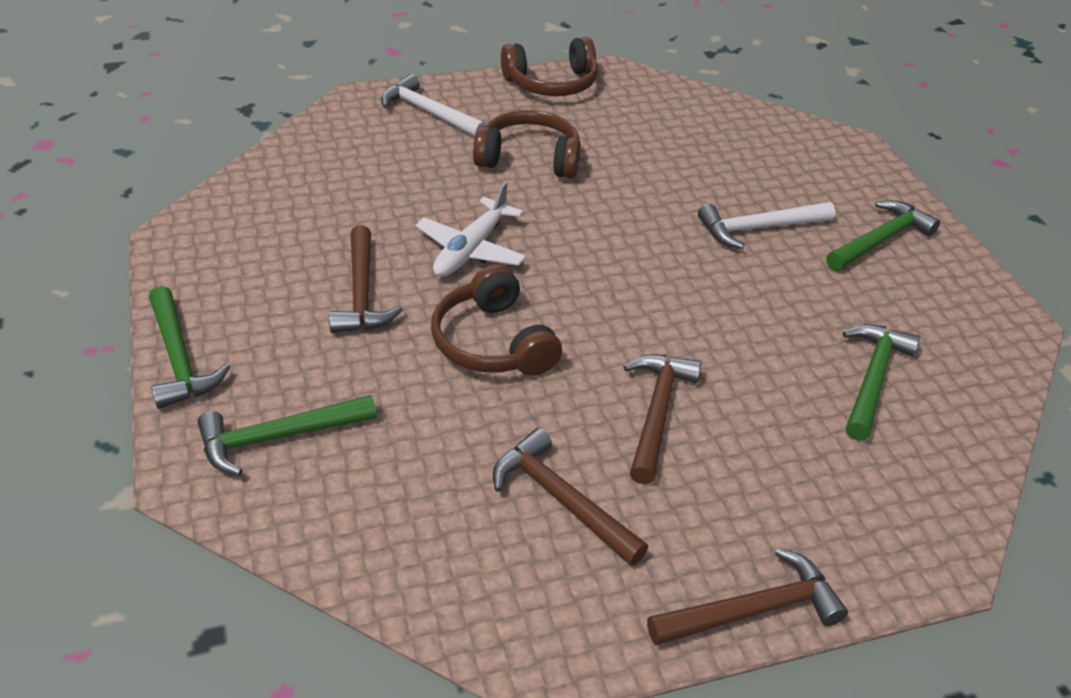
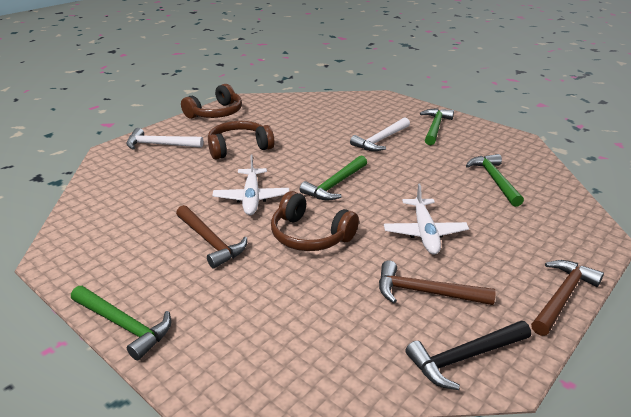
camera: 30 degrees left, 10 degrees down
(278, 437) = (236, 338): green hammer -> green hammer (335, 185)
(516, 610) = (464, 357): none -> black hammer
(657, 413) = (424, 232): brown hammer -> white plane

